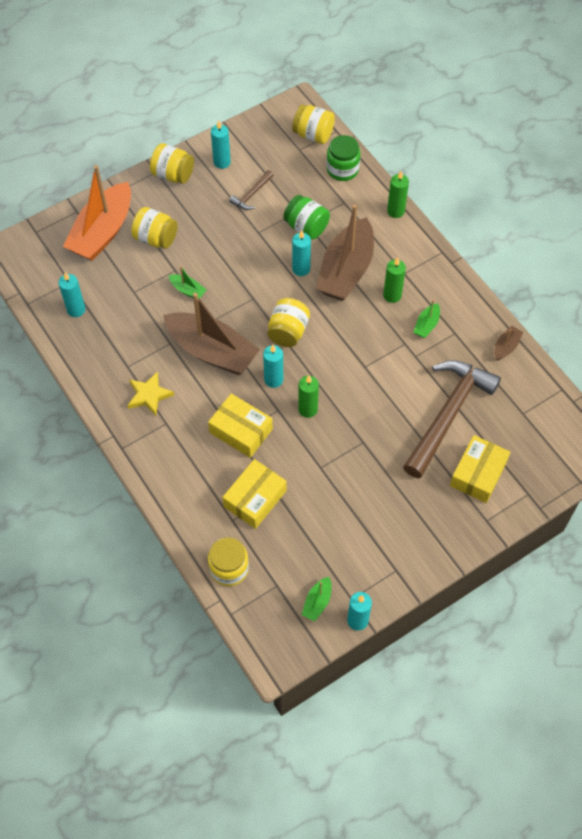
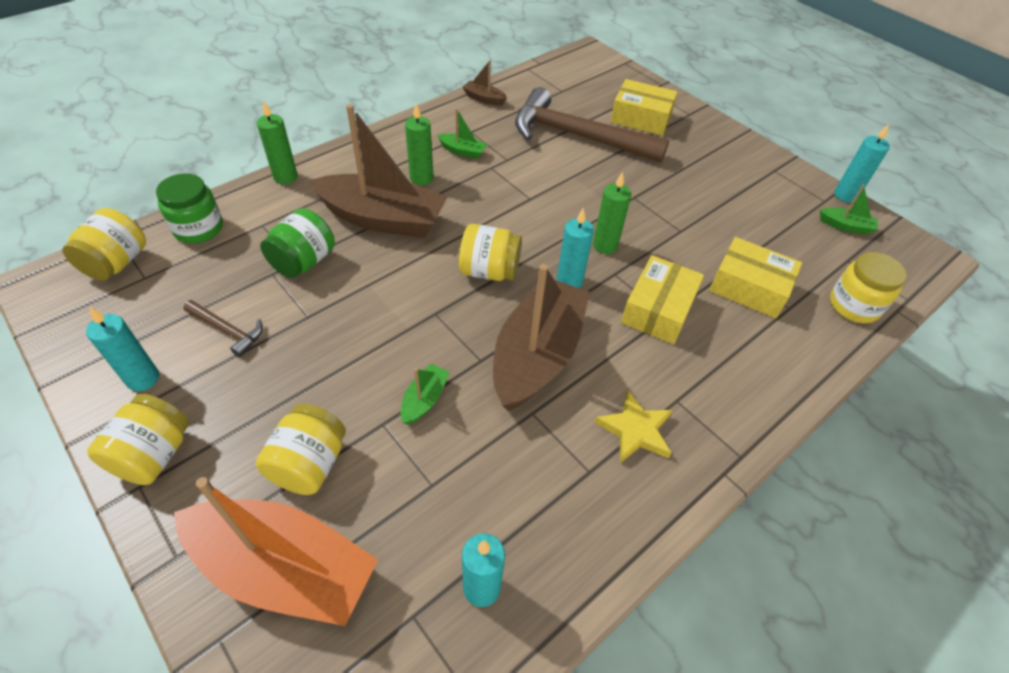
camera: 100 degrees left, 10 degrees down
(301, 269) = (380, 263): turquoise candle -> none

